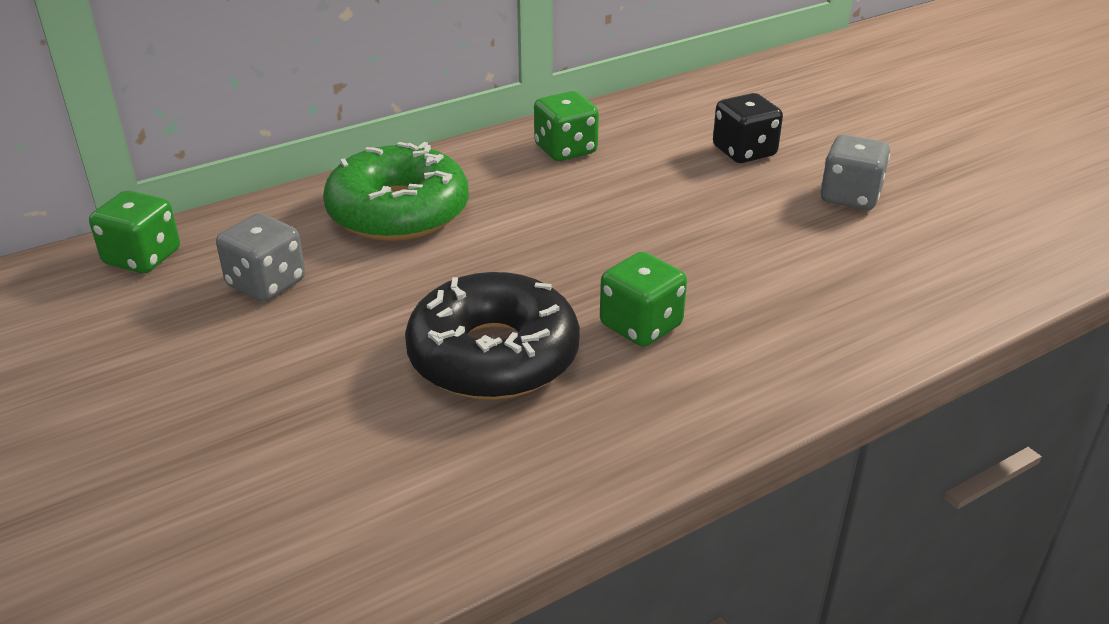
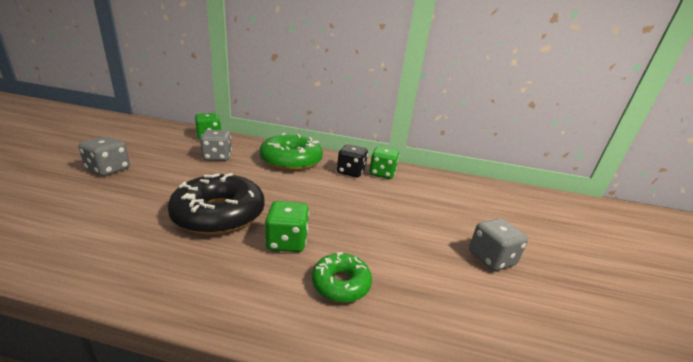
camera: 40 degrees right, 10 degrees down
(147, 428) = (108, 169): none -> grey dice
(744, 152) = (460, 211): black dice -> black dice (350, 172)
(769, 324) = (341, 283): none -> green donut

